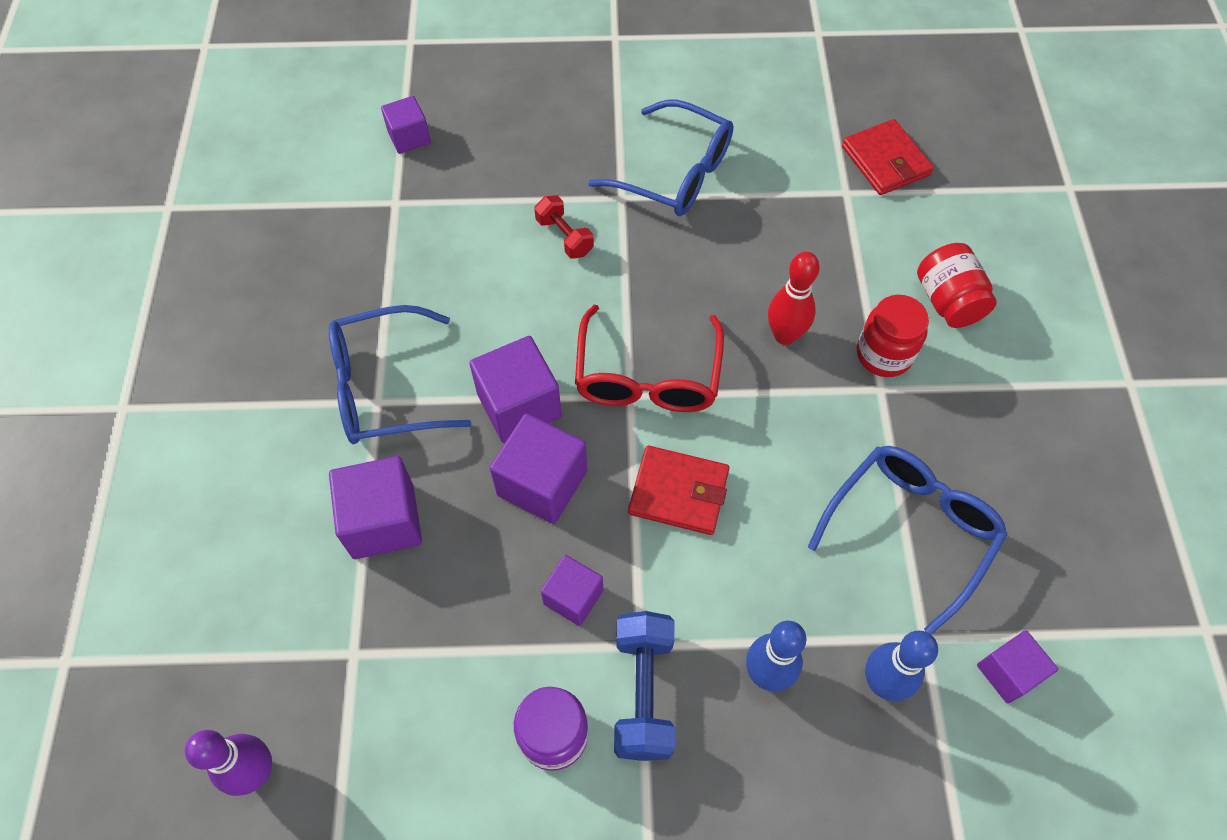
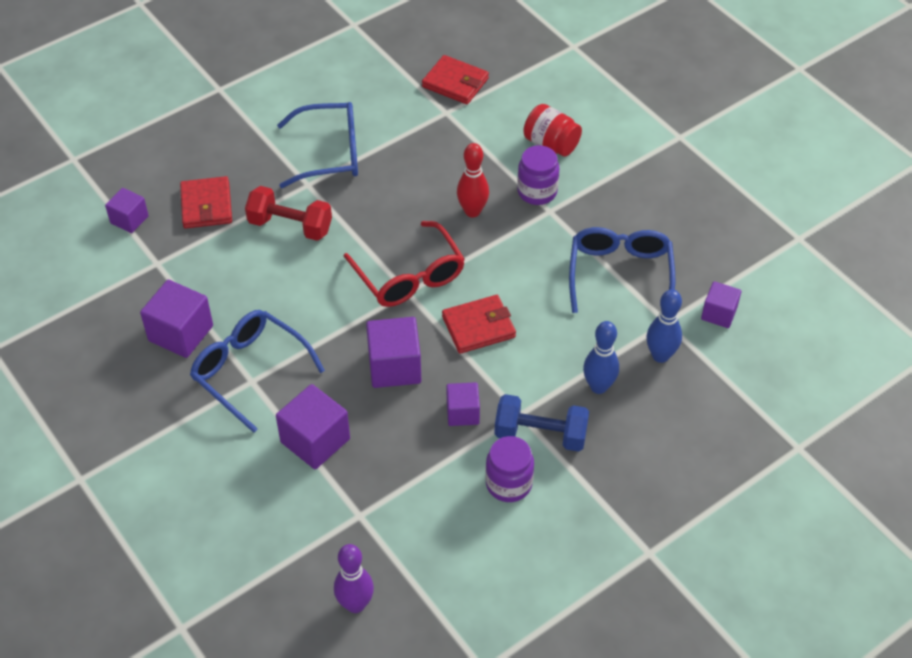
camera: 35 degrees left, 10 degrees down
(384, 388) = (249, 371): blue glasses -> blue glasses turned 90 degrees clockwise
(497, 163) = (206, 205): none -> red wallet
(519, 405) = (344, 334): purple cube -> purple cube (181, 333)
(564, 236) = (290, 226): red dumbbell -> red dumbbell, size x1.59
(643, 692) = (540, 434): blue dumbbell -> blue dumbbell turned 45 degrees counterclockwise
(884, 354) = (537, 192): red jar -> purple jar

